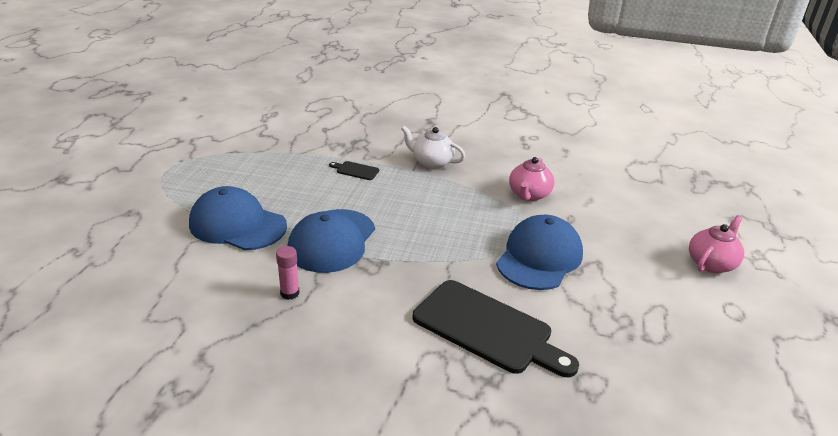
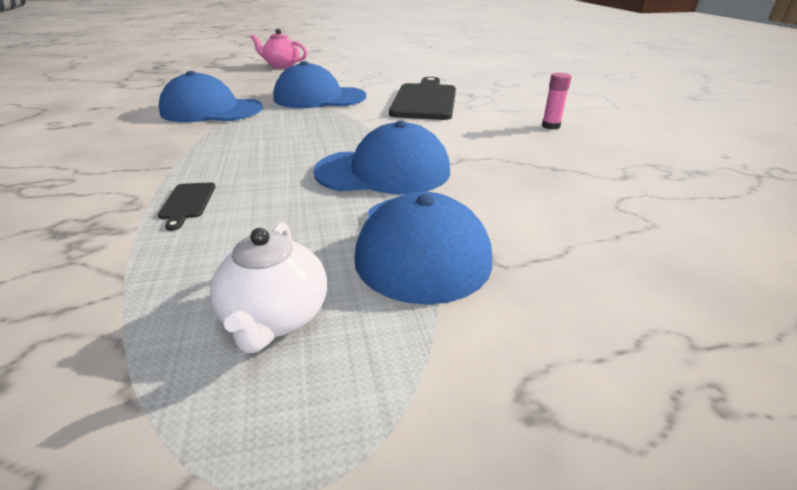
camera: 115 degrees left, 0 degrees up
(290, 293) = (492, 166): pink glue stick -> pink glue stick (550, 126)
(432, 162) = (143, 160): white teapot -> white teapot (275, 318)
(529, 195) = (211, 110): pink teapot -> blue cap

